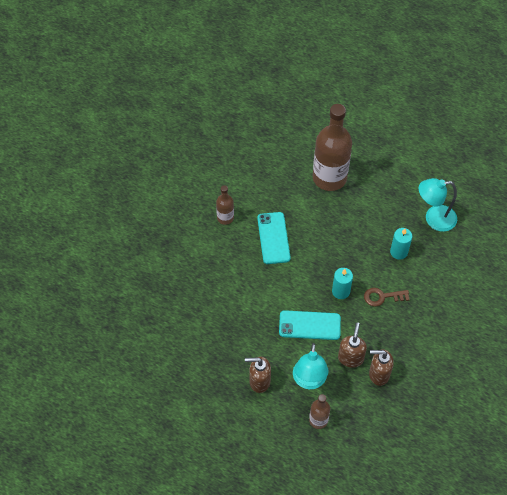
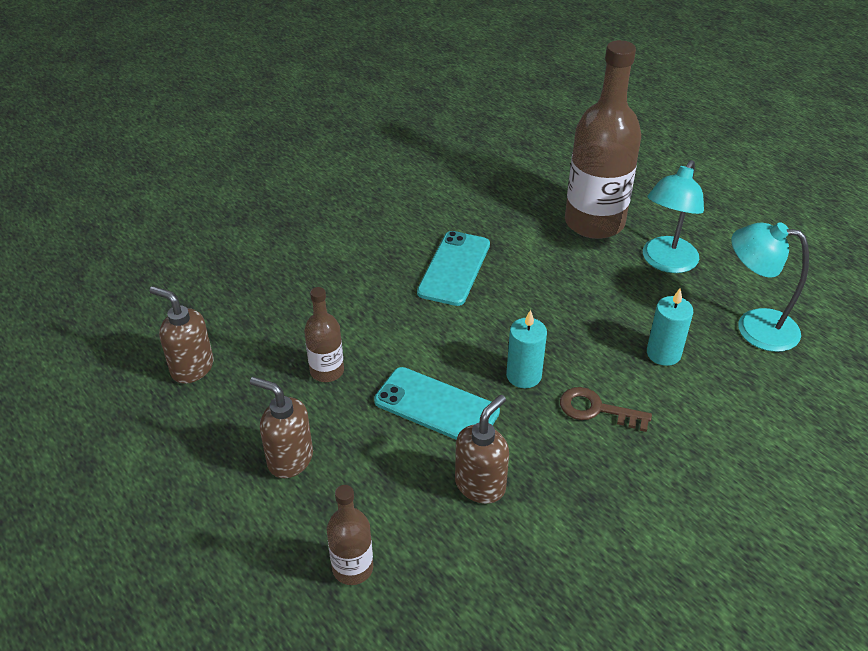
camera: 25 degrees right, 15 degrees down
(225, 218) = (395, 222): brown bottle -> brown bottle (327, 371)
(309, 381) = (379, 493): turquoise lamp -> turquoise lamp (665, 262)
(378, 374) = (520, 533): brown soap dispenser -> brown soap dispenser (192, 368)

